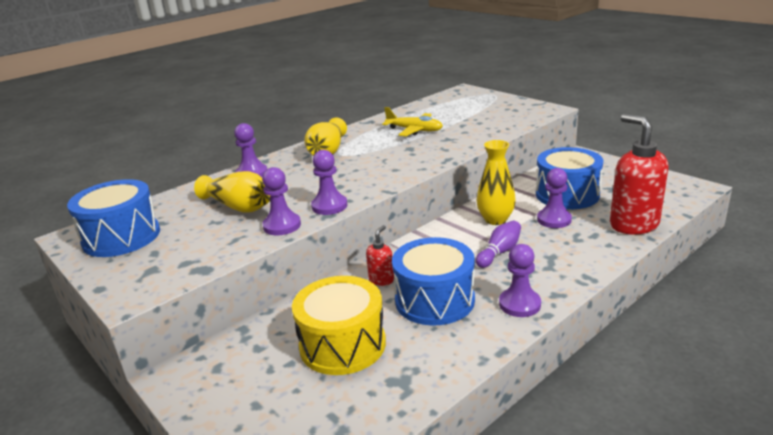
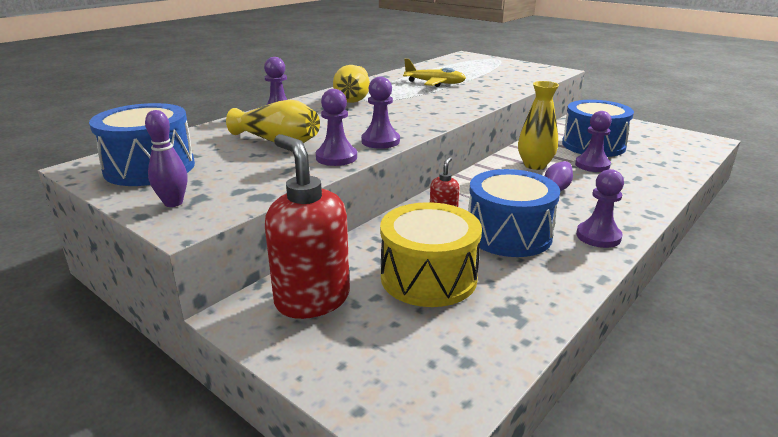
camera: 10 degrees left, 0 degrees up
(128, 276) = (173, 203): none -> purple bowling pin
(633, 224) = (670, 169): red soap dispenser -> red soap dispenser (312, 299)

